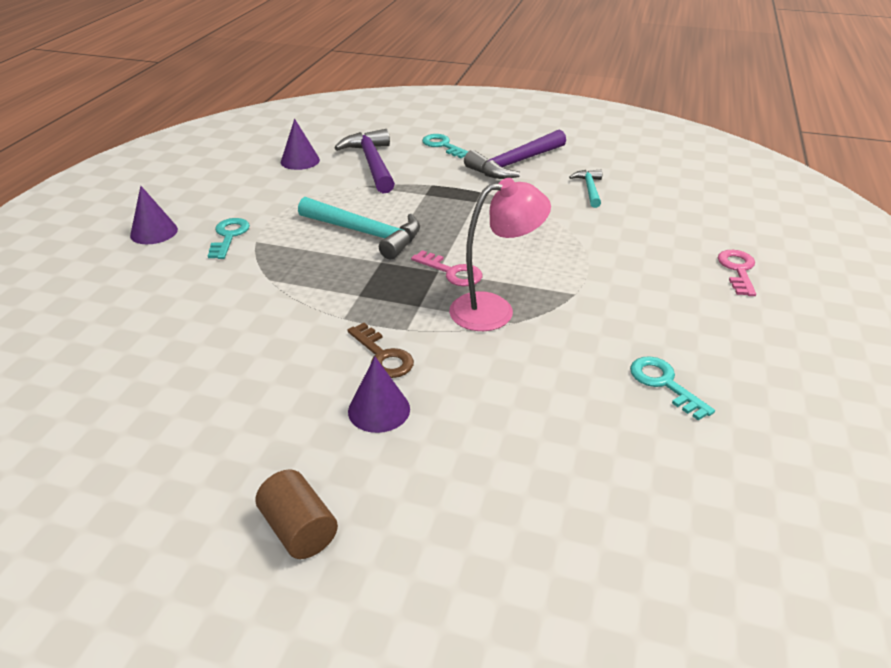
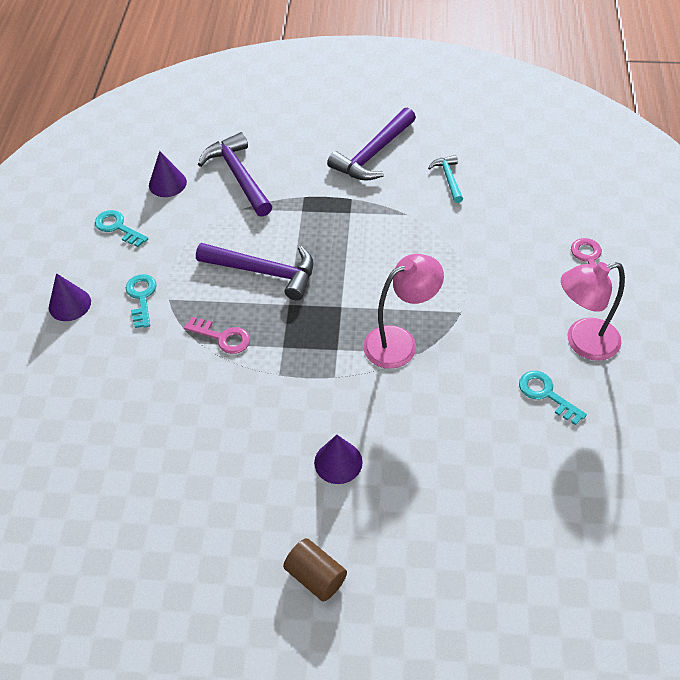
camera: 10 degrees left, 15 degrees up
(366, 234) = (264, 272): turquoise hammer -> purple hammer
(383, 356) = (324, 408): brown key -> none
(443, 146) = (298, 138): turquoise key -> turquoise key (118, 227)
(452, 272) = (353, 305): pink key -> pink key (223, 337)
(720, 341) = (582, 342): none -> pink lamp

